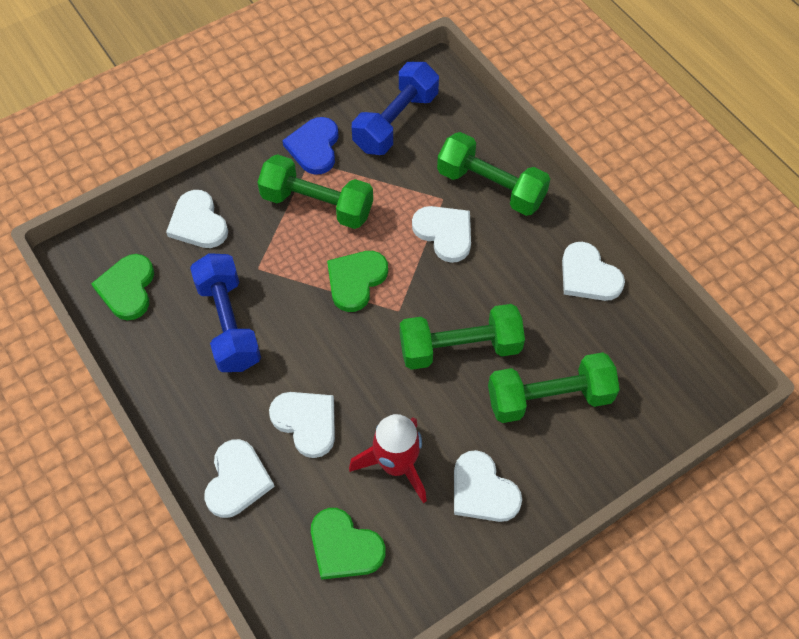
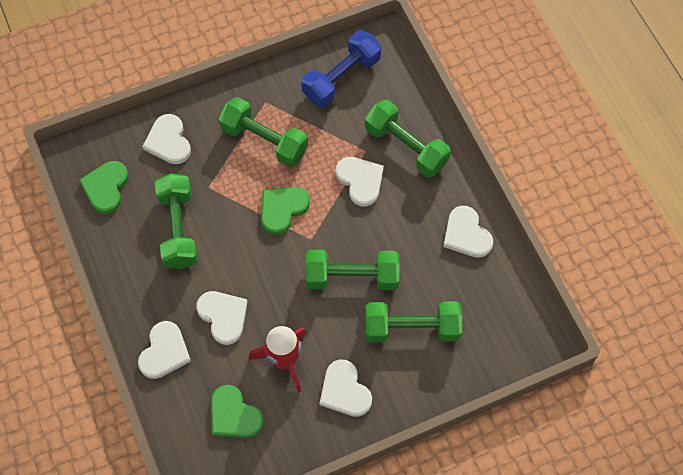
camera: 10 degrees right, 5 degrees up
(228, 324) = (178, 229): blue dumbbell -> green dumbbell
(314, 147) = (271, 90): blue heart -> none

